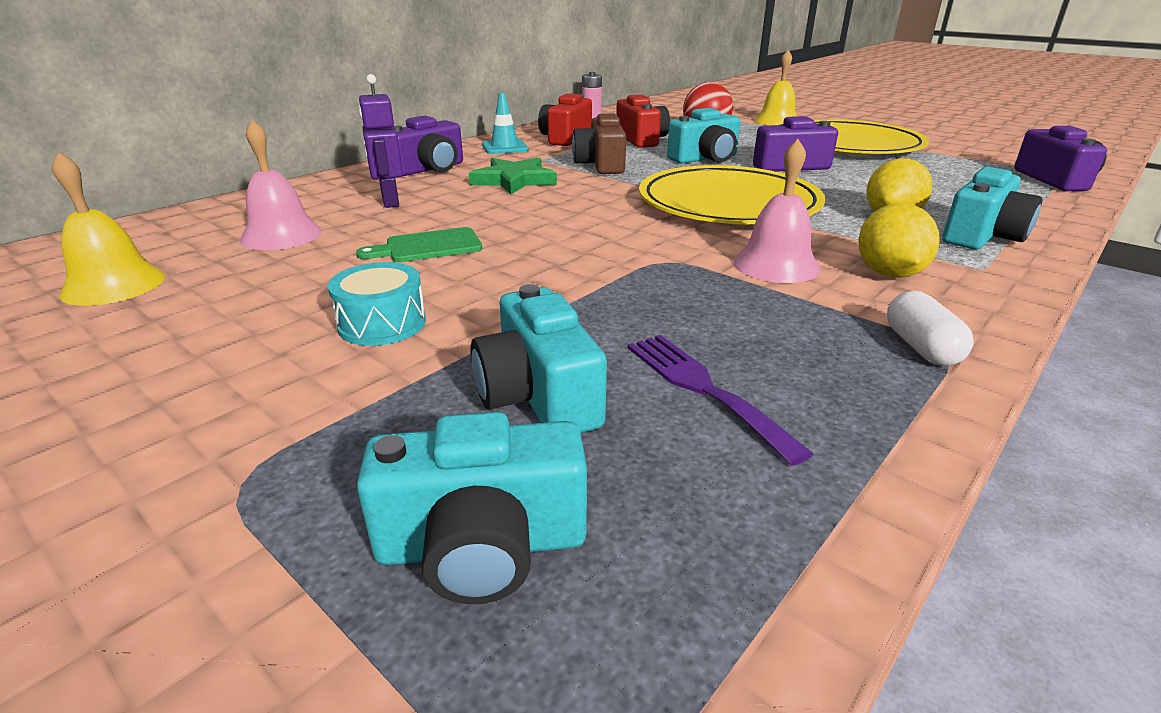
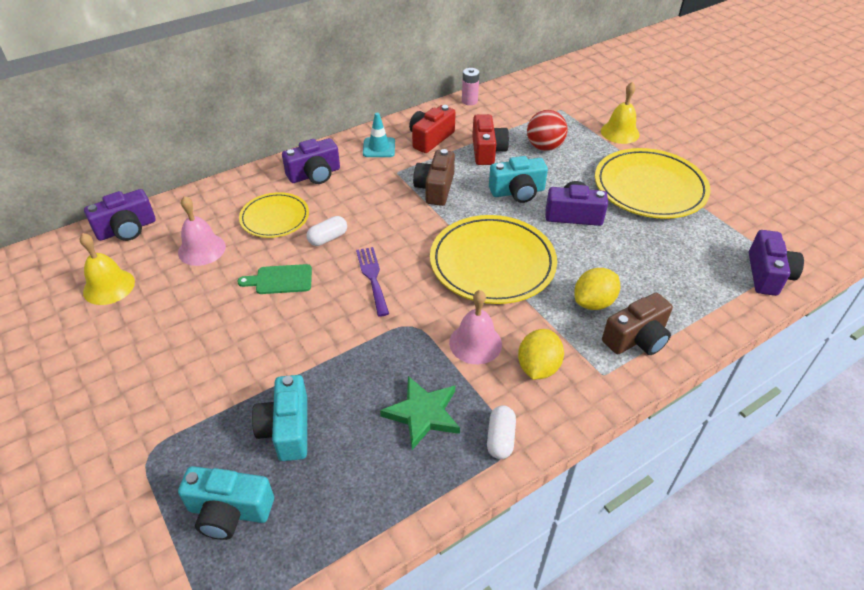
camera: 15 degrees right, 15 degrees up
(142, 231) = (127, 229): none -> purple camera
(382, 324) = (233, 353): turquoise drum -> none
(390, 201) = (275, 218): purple robot -> yellow plate
(481, 208) = (328, 238): none -> white capsule
(514, 180) = (364, 202): green star -> green star (423, 414)
(703, 388) = (366, 443): purple fork -> purple fork (372, 277)
(982, 236) = (636, 338): turquoise camera -> brown camera

